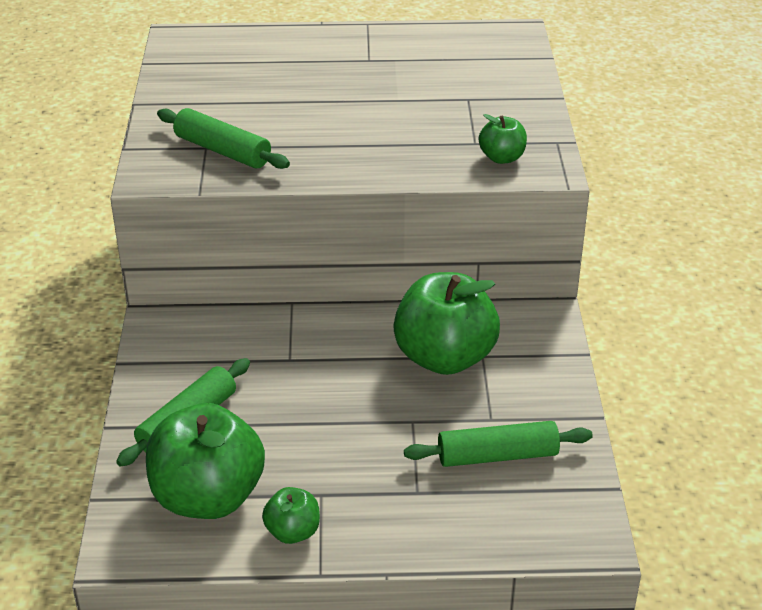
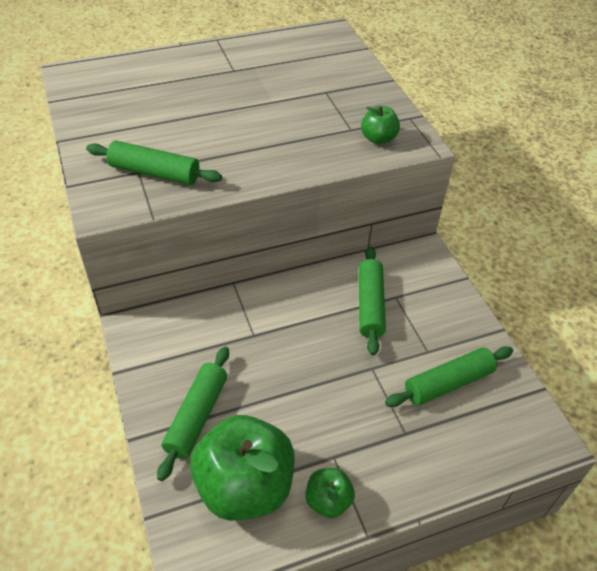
camera: 20 degrees left, 10 degrees up
(444, 358) = (370, 305): green apple -> green rolling pin

